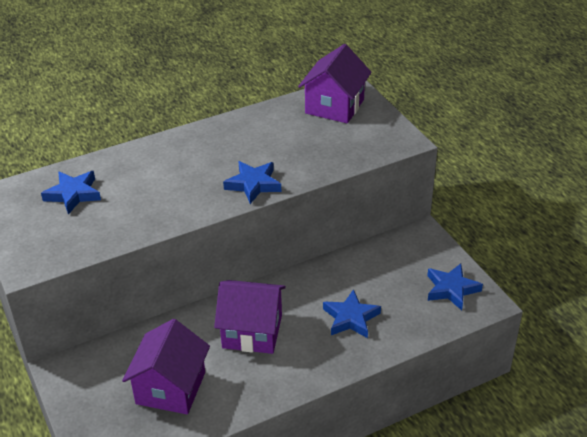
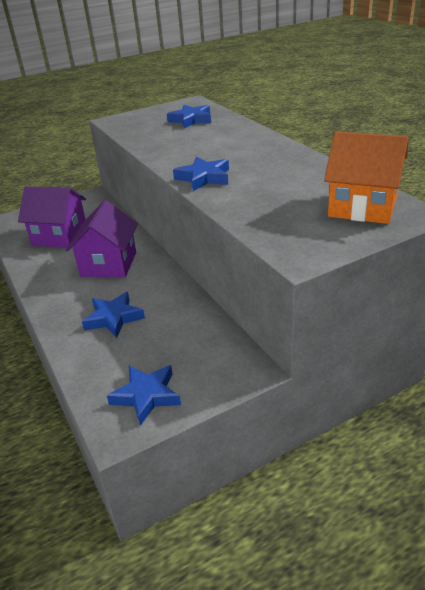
camera: 90 degrees right, 5 degrees down
(334, 106) = (362, 207): purple house -> orange house

